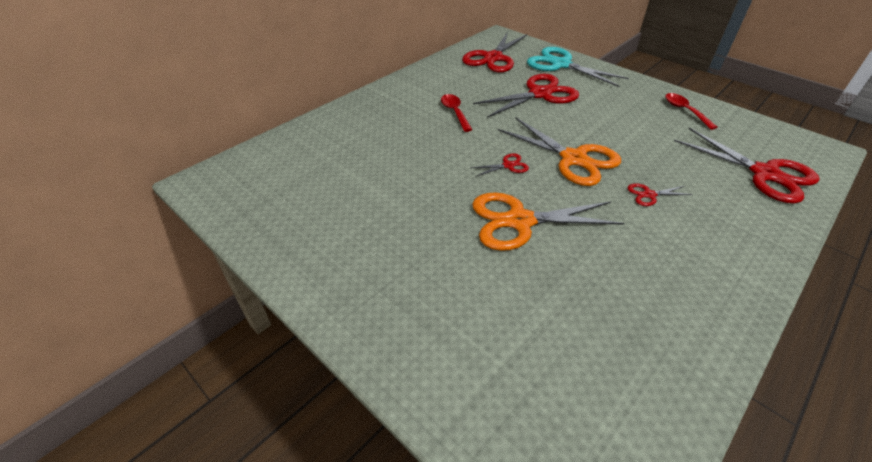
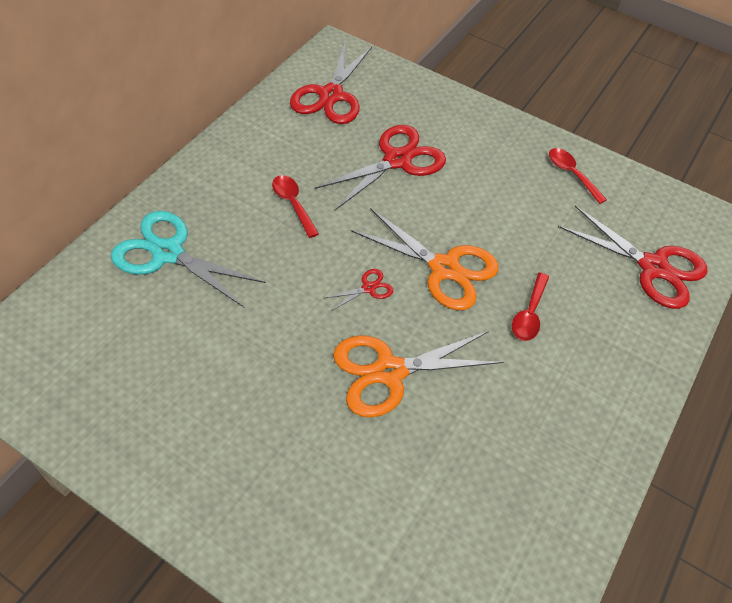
camera: 15 degrees left, 10 degrees up
(560, 64) = (420, 101): turquoise scissors -> turquoise scissors (167, 253)
(649, 194) = (529, 314): red scissors -> red spoon

